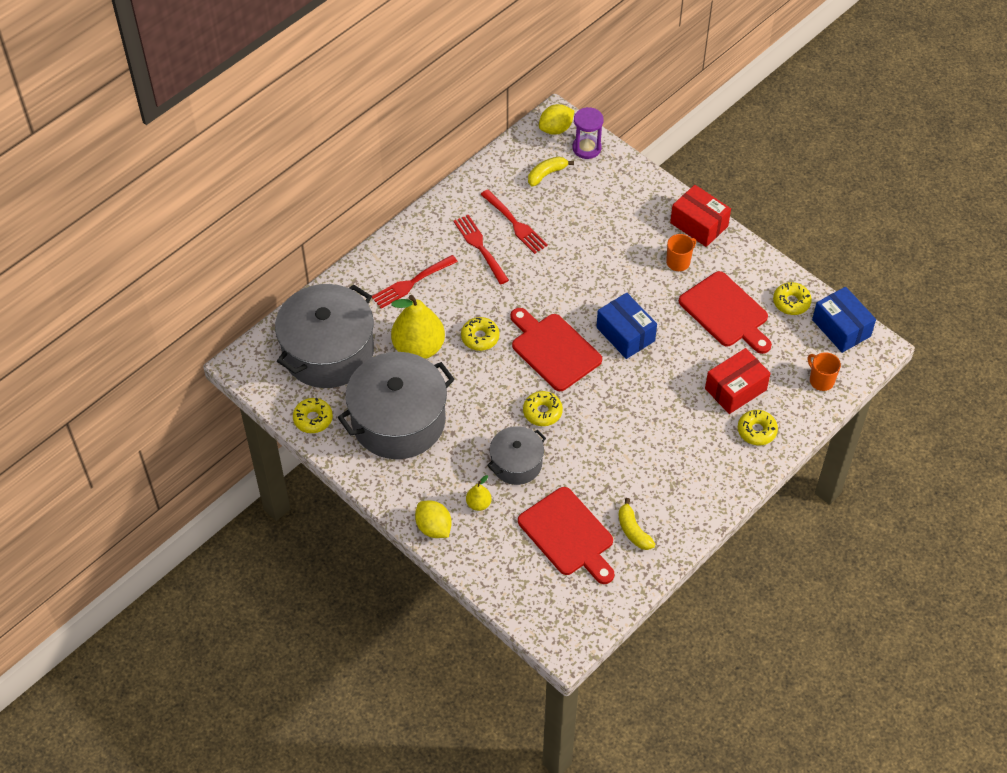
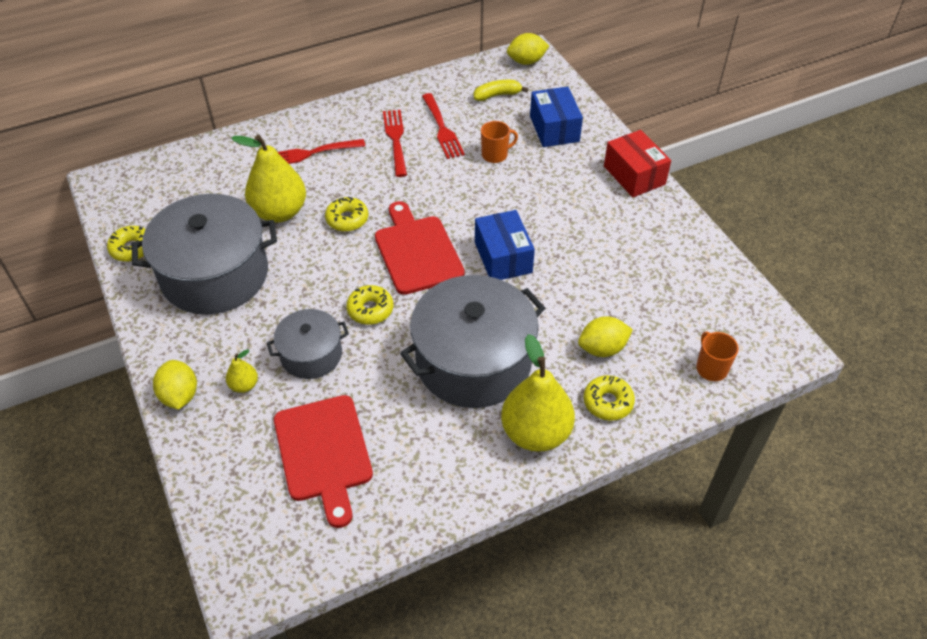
camera: 20 degrees right, 5 degrees down
(328, 351) = (189, 192): grey pot -> grey pot (473, 361)
(586, 148) = (549, 83): purple hourglass -> none
(633, 530) = (402, 473): yellow banana -> none
(678, 262) = (595, 204): orange mug -> orange mug (495, 155)
(714, 470) = (536, 433): none -> yellow pear
(726, 312) = (627, 266): red cutting board -> none
(735, 389) = (602, 348): red box -> yellow lemon
(791, 302) = (707, 275): yellow donut -> none
(841, 328) = (757, 318): blue box -> blue box (554, 128)

